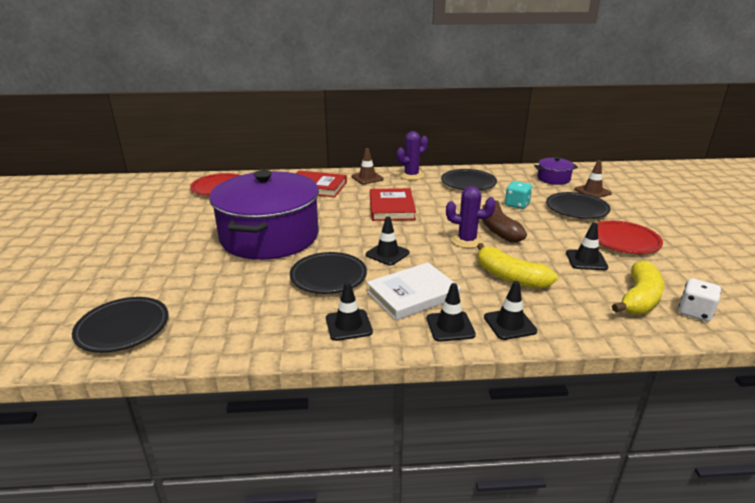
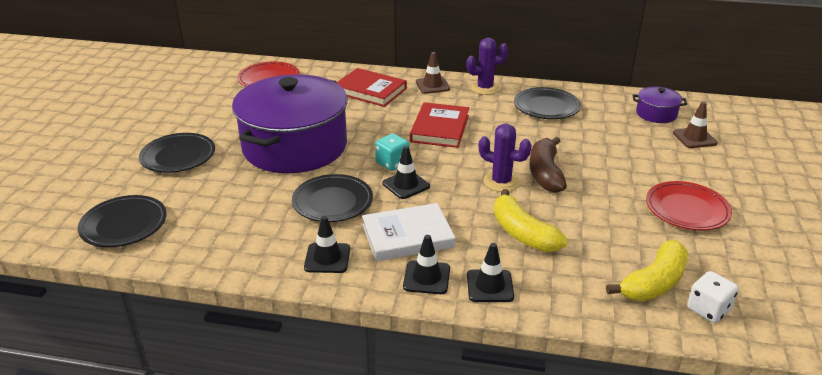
camera: 15 degrees right, 5 degrees up
(517, 204) = (587, 144): turquoise dice -> turquoise dice (392, 163)
(576, 209) = (657, 159): black plate -> black plate (178, 157)
(586, 260) = (624, 227): black traffic cone -> none

